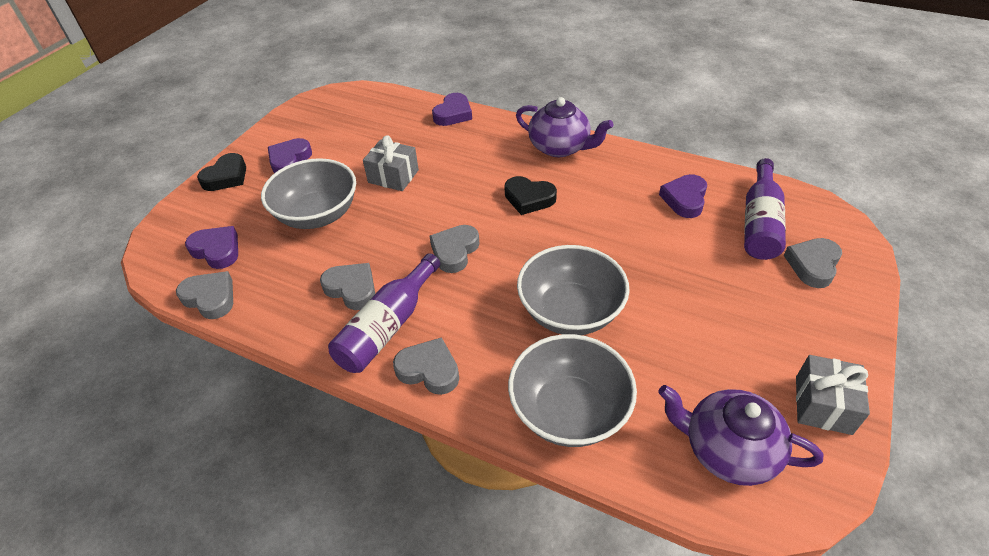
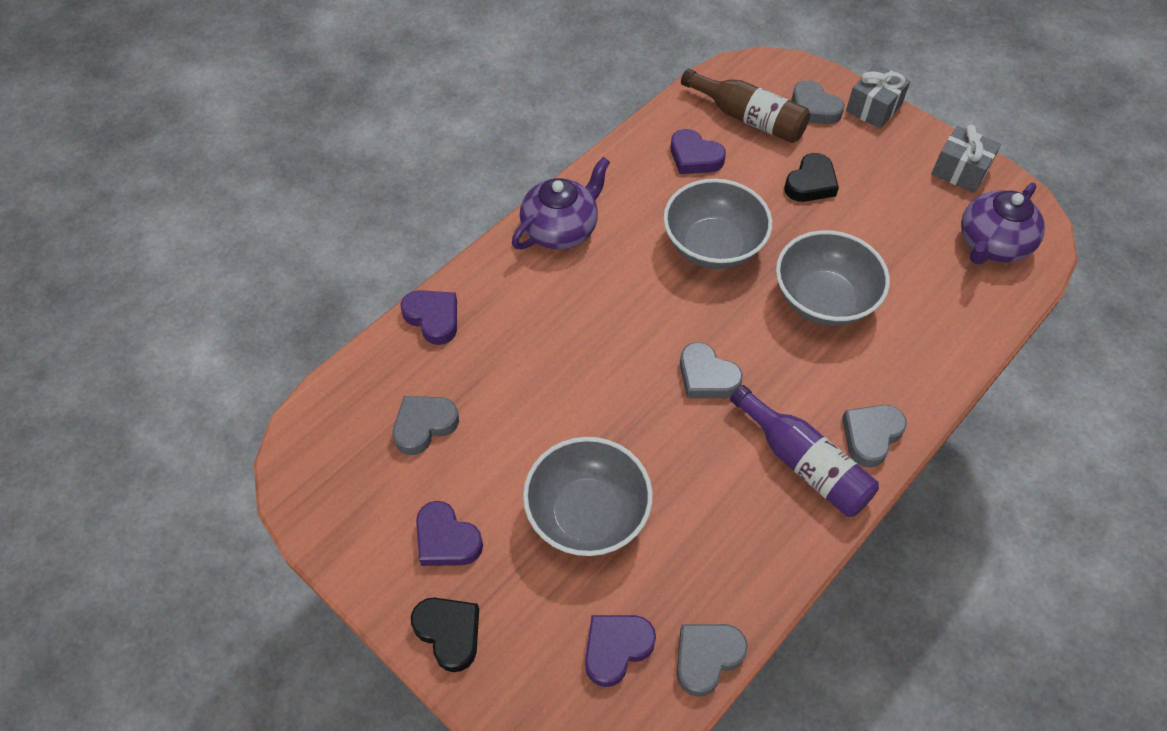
camera: 75 degrees left, 10 degrees up
(352, 289) = (737, 491): grey heart -> grey heart (424, 425)
(393, 176) = (542, 413): grey gift -> grey gift (873, 108)
(529, 198) = (642, 285): black heart -> black heart (811, 183)
(569, 411) = (938, 336): grey bowl -> grey bowl (713, 246)
(759, 223) = (748, 118): purple bottle -> brown bottle

